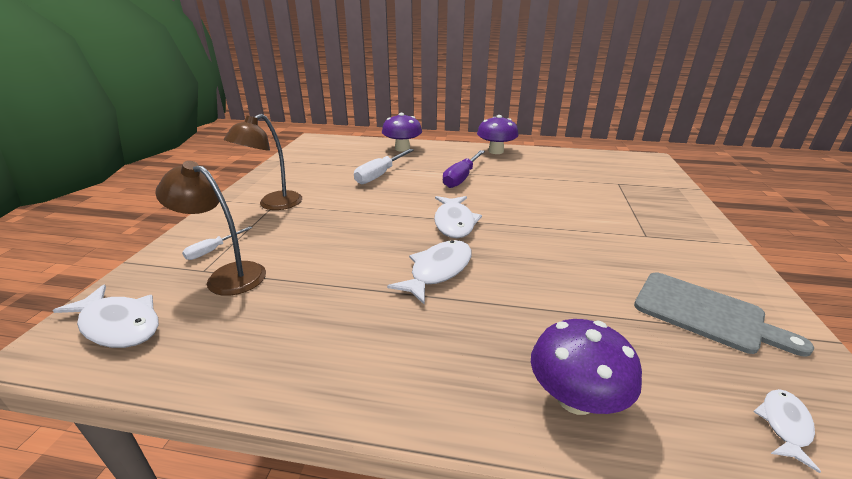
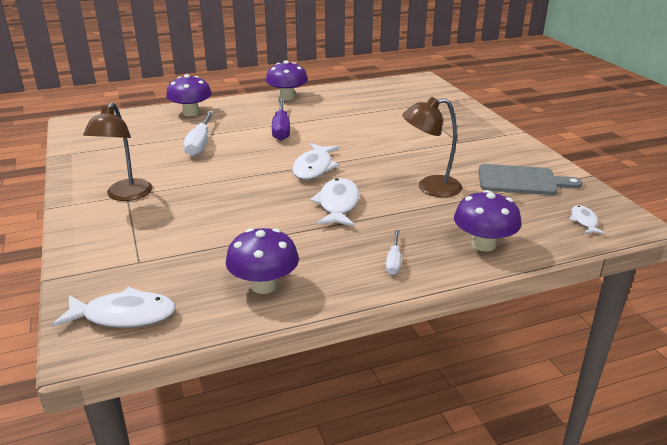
camera: 30 degrees left, 0 degrees up
(213, 250) = (123, 246): white screwdriver -> white screwdriver (393, 261)
(227, 275) = (168, 258): brown lamp -> brown lamp (430, 187)
(264, 344) = (264, 285): none -> purple mushroom
(454, 222) = (314, 168): white fish -> white fish turned 45 degrees clockwise

